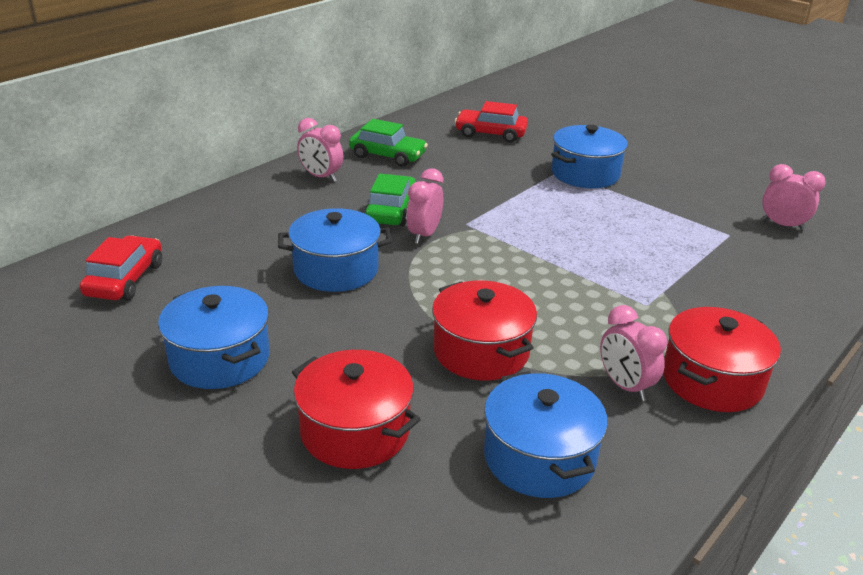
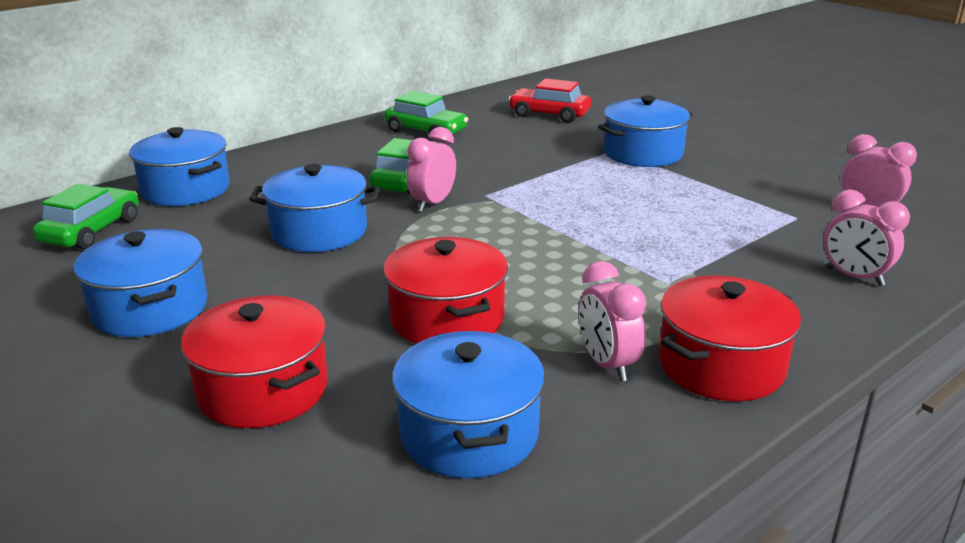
camera: 10 degrees right, 5 degrees down
(125, 279) = (91, 231): red car -> green car
(193, 230) = (186, 189): none -> blue pot
(321, 177) = (345, 148): pink clock -> pink clock (854, 277)

